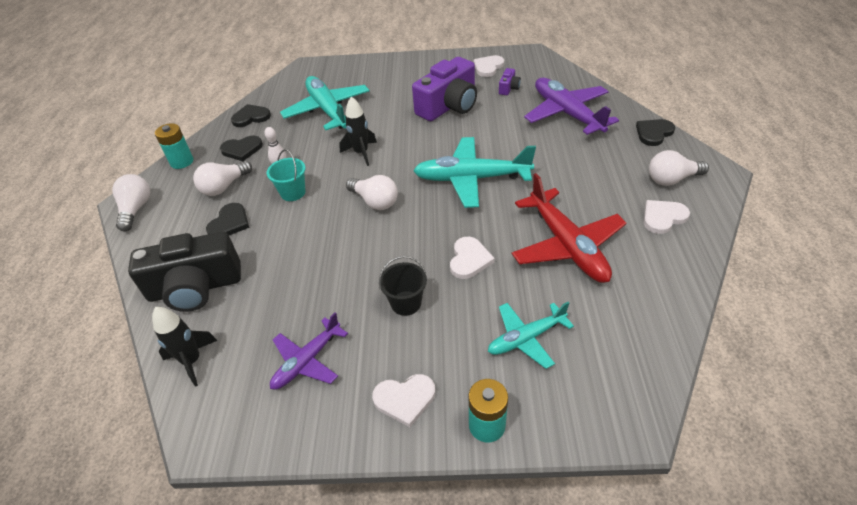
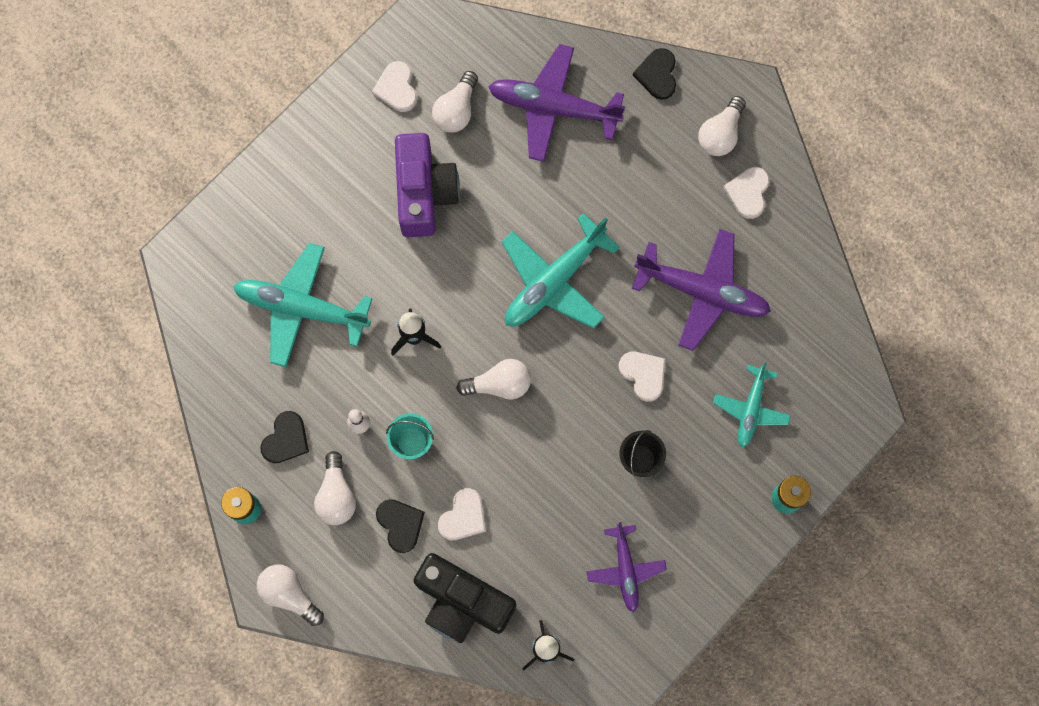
camera: 50 degrees left, 30 degrees up
(195, 287) = (462, 602): black camera -> black camera turned 90 degrees clockwise
(251, 117) = (229, 390): black heart -> none
(405, 399) = (720, 530): white heart -> white heart (463, 517)
(508, 88) = (456, 110): purple camera -> white light bulb
(566, 245) = (702, 292): red plane -> purple plane

